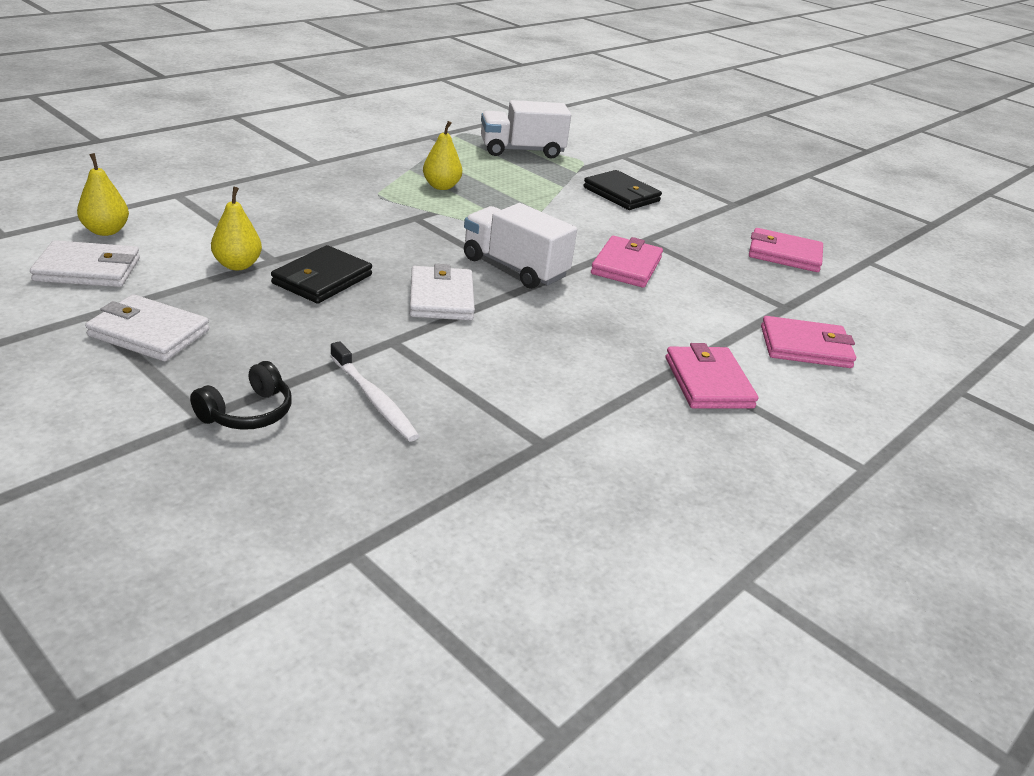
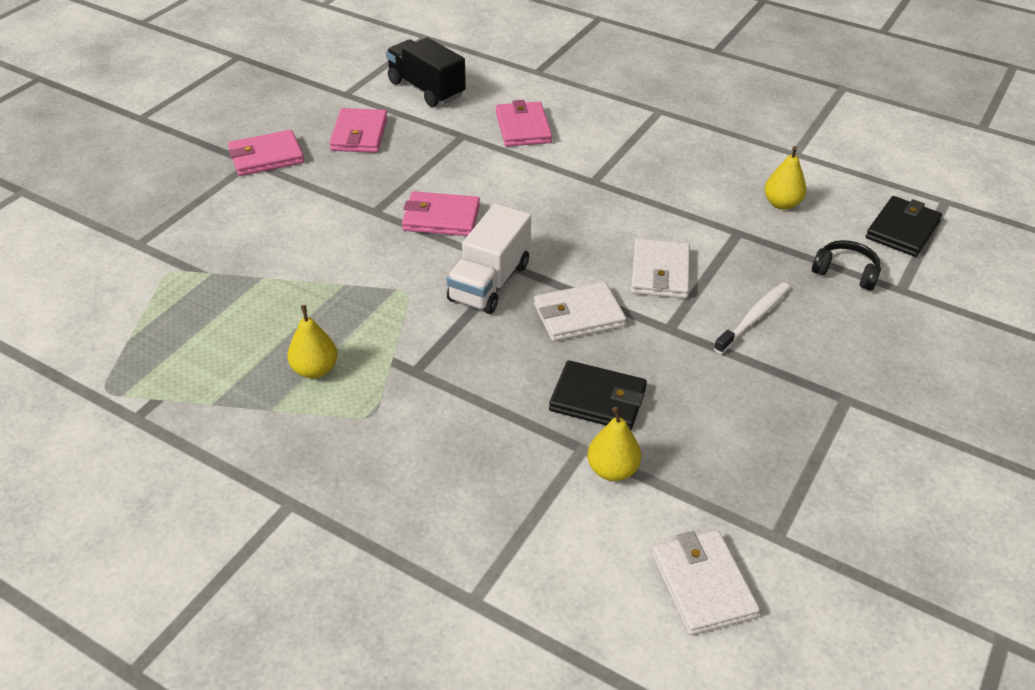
camera: 100 degrees left, 10 degrees up
(106, 231) = (611, 618): yellow pear -> yellow pear (781, 204)
(149, 333) = (772, 479): white wallet -> white wallet (660, 272)
(247, 413) = (822, 376): black headphones -> black headphones (845, 272)
(521, 151) = (157, 325): white truck -> none
(621, 194) = (265, 234): black wallet -> black wallet (902, 230)
(708, 382) = (607, 168): pink wallet -> pink wallet (266, 157)
(888, 305) = (426, 89): none -> black truck

